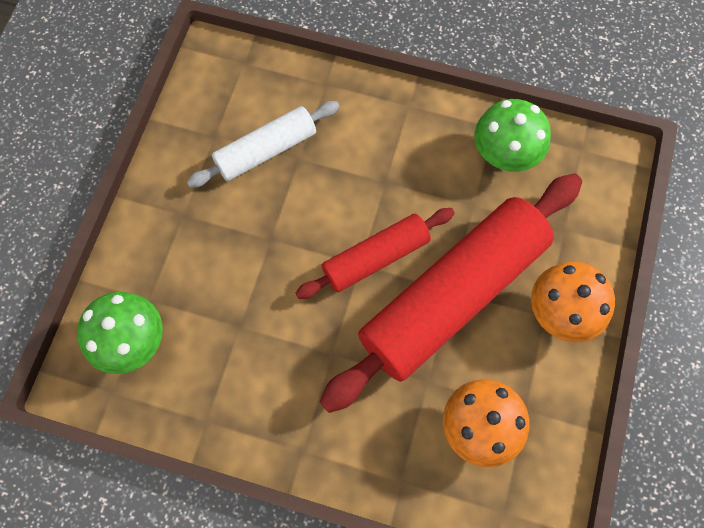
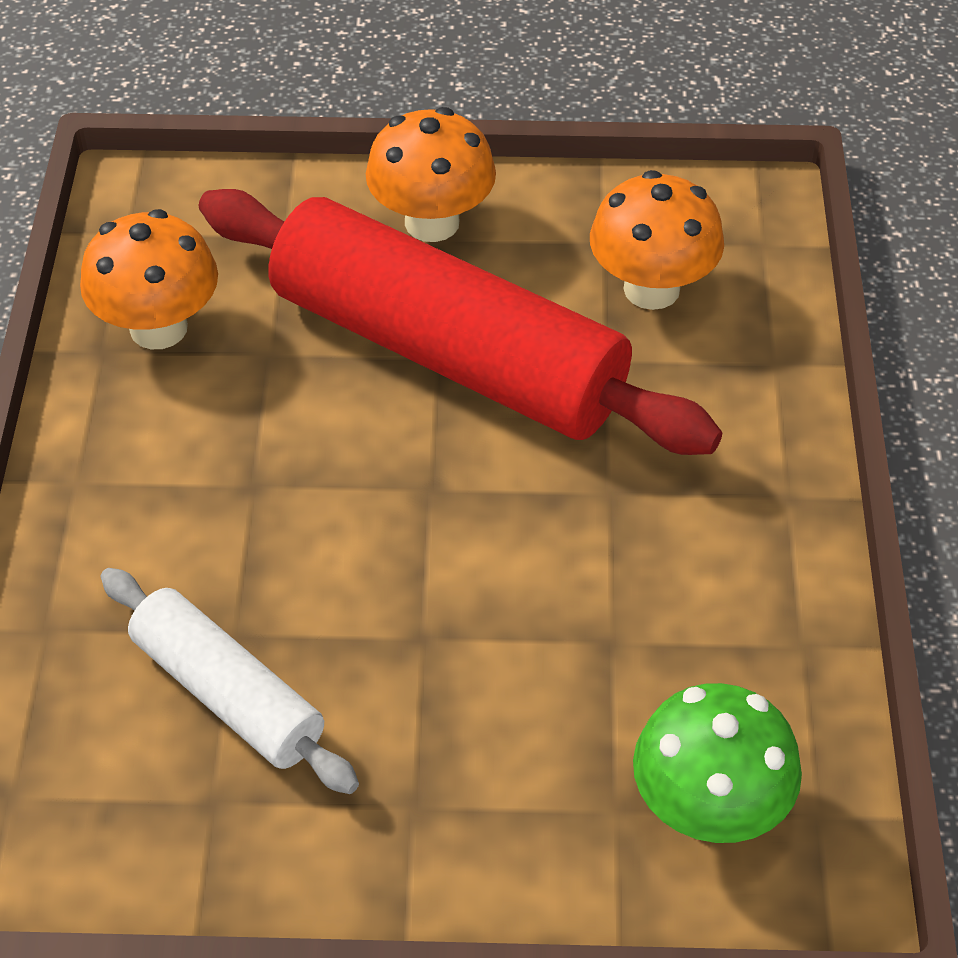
camera: 105 degrees left, 20 degrees down
(375, 257) = (410, 468): red rolling pin -> none
(504, 155) = (158, 328): green mushroom -> orange mushroom

